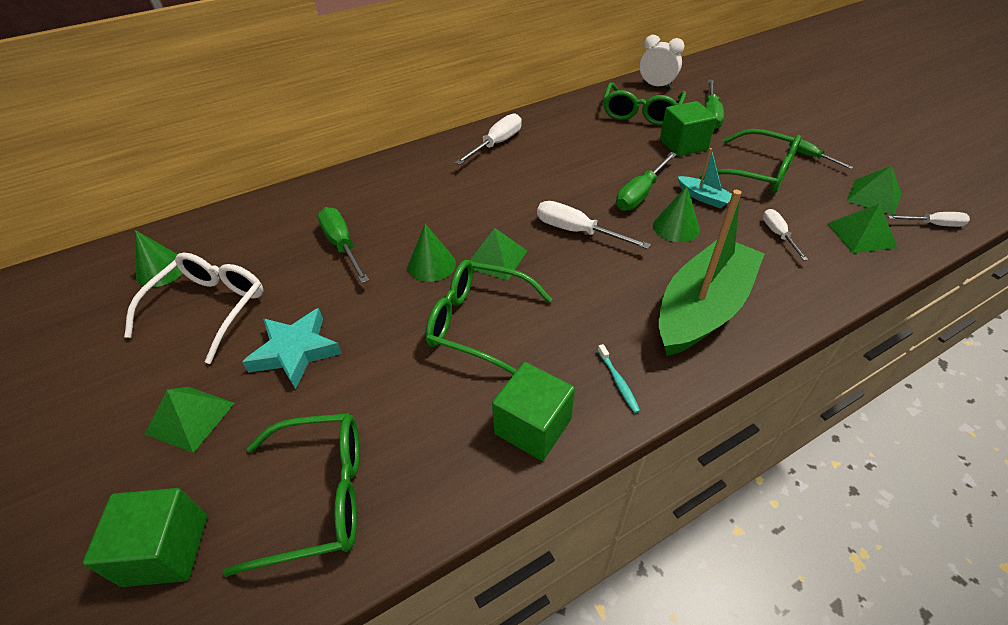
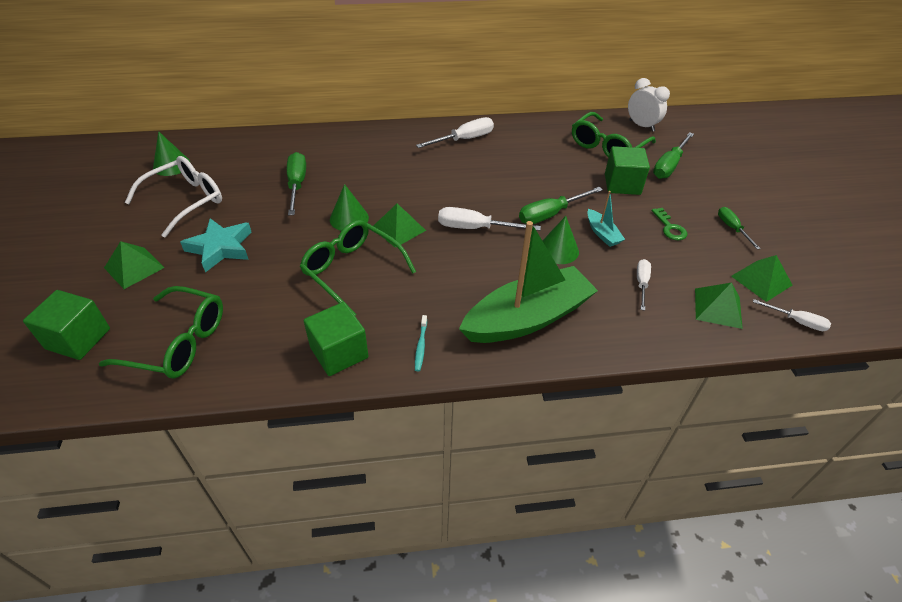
camera: 20 degrees right, 0 degrees up
(577, 231) = (475, 228): white screwdriver -> white screwdriver turned 45 degrees counterclockwise
(758, 173) = (670, 228): green glasses -> green key

